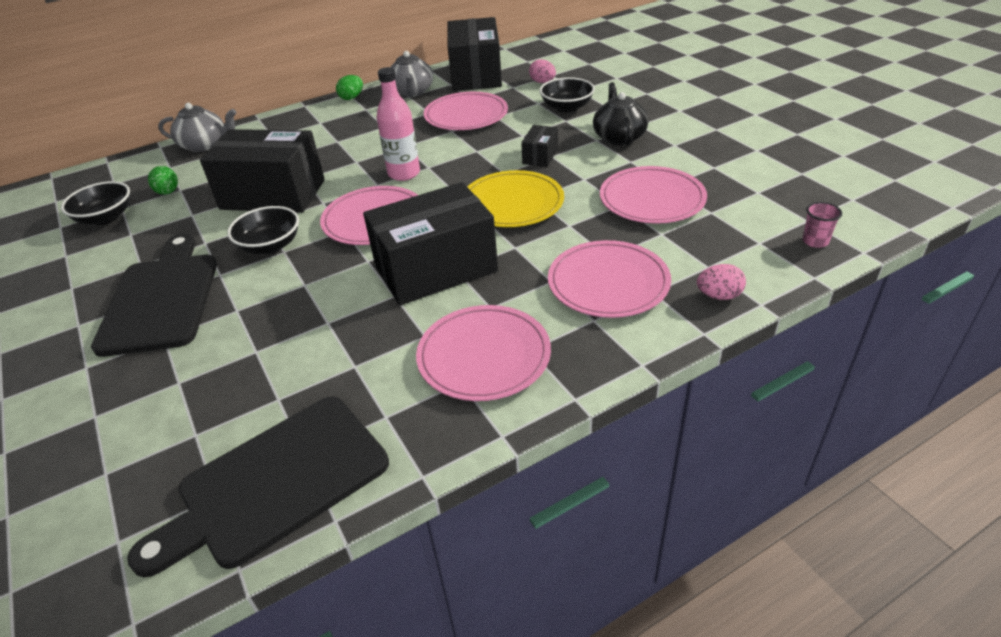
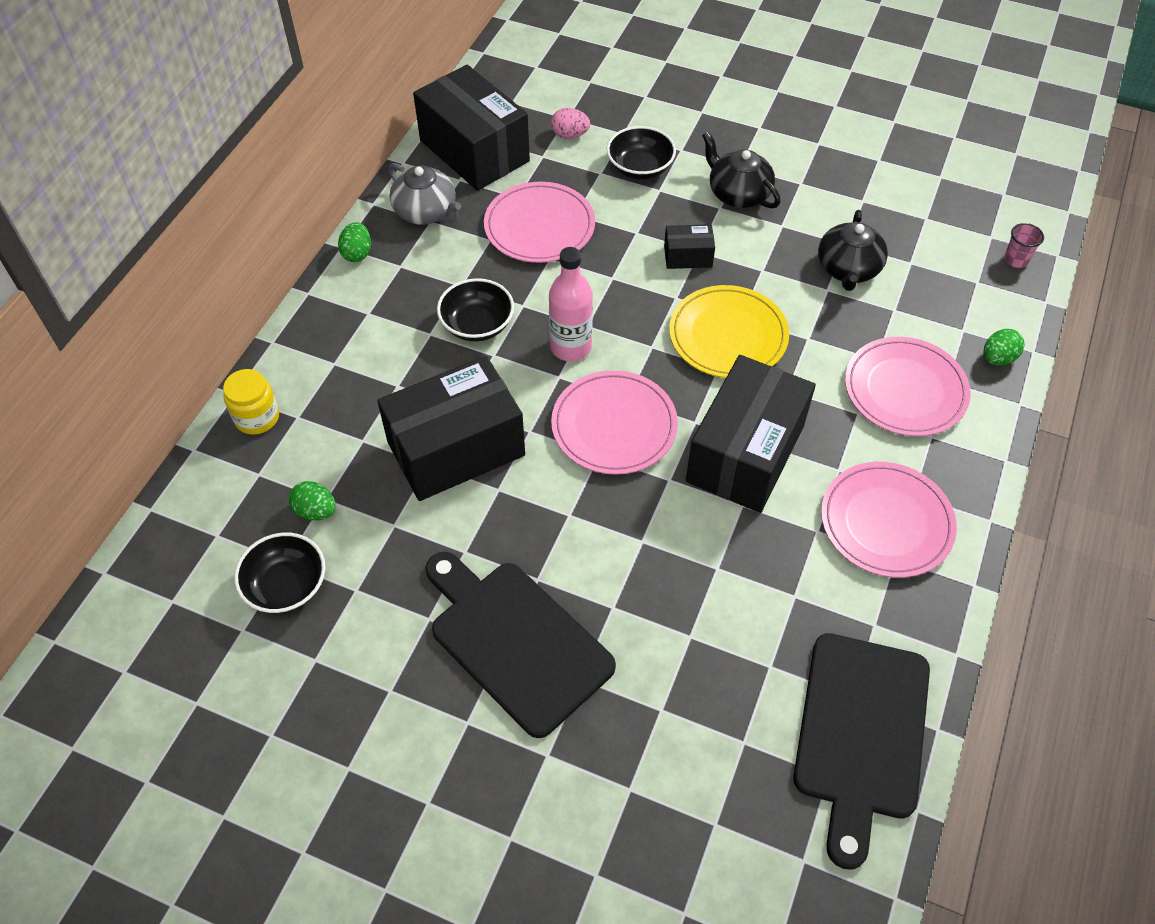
camera: 40 degrees left, 15 degrees up
(205, 145) = (257, 417): grey teapot -> yellow jar
(270, 246) = (545, 516): black bowl -> black bowl (477, 325)
(540, 156) = (688, 256): black box -> black box turned 75 degrees counterclockwise
(652, 199) = (848, 269): pink plate -> black teapot
(719, 295) = (997, 358): pink egg -> green egg

